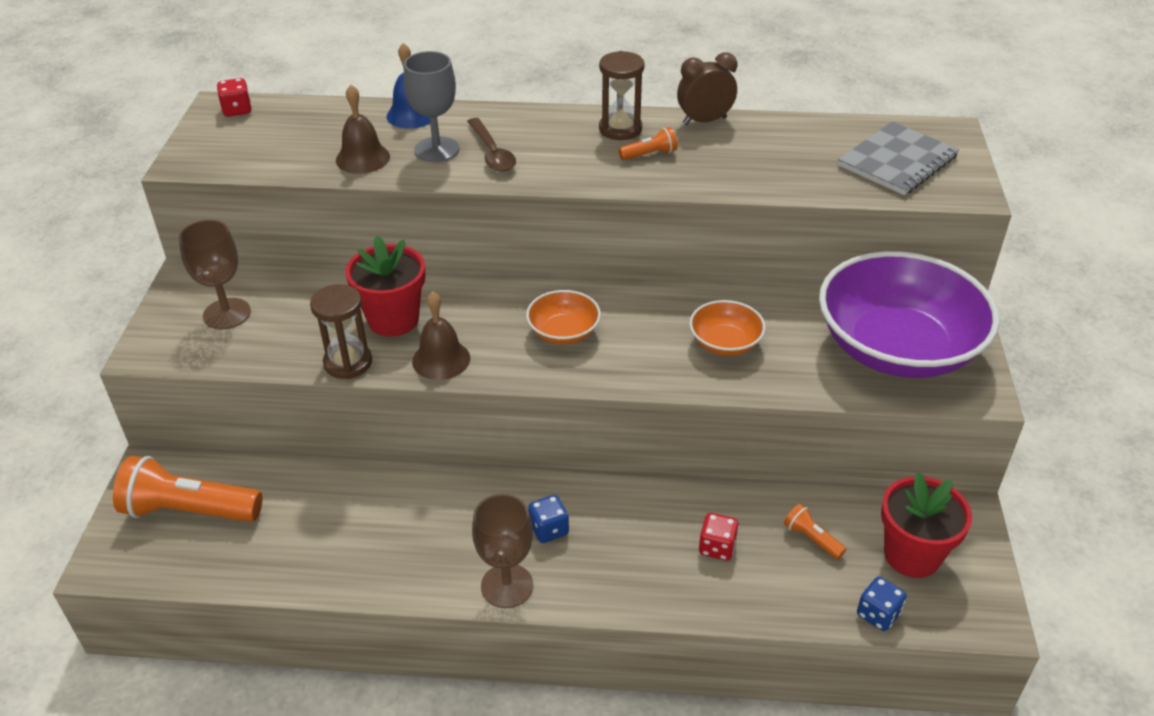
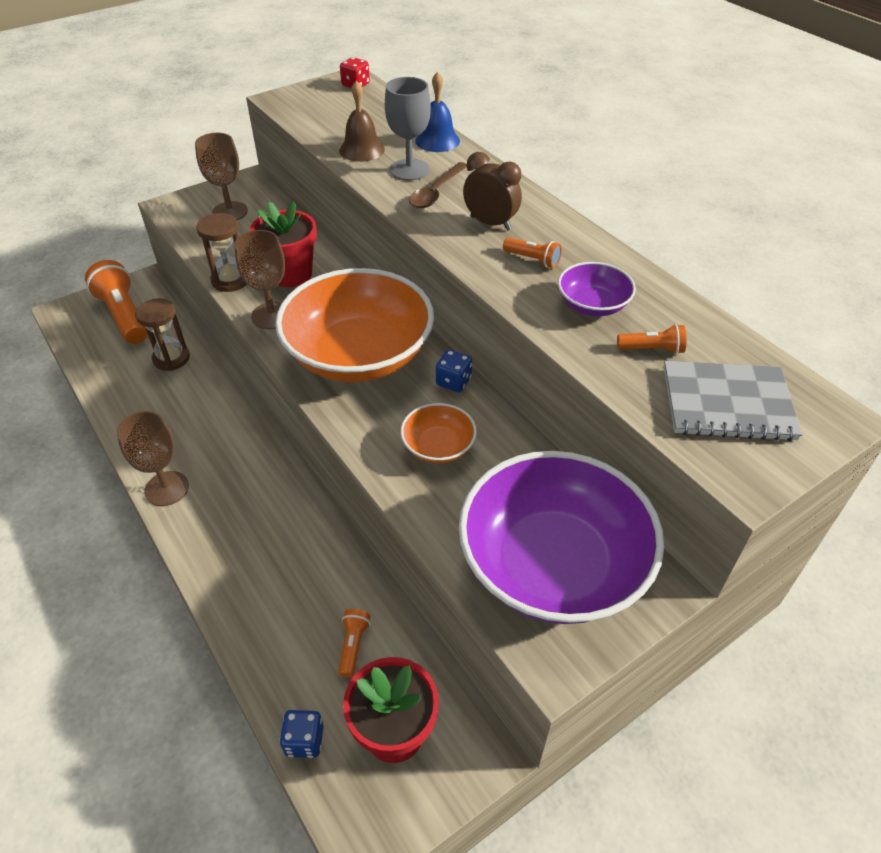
camera: 50 degrees right, 5 degrees up
(441, 359) = (272, 316): brown bell -> brown goblet
(549, 529) = (234, 479): blue dice -> blue dice (453, 382)
(563, 332) = (359, 354): orange bowl -> orange bowl, size x2.26
(620, 129) = (547, 230): brown hourglass -> brown hourglass (171, 358)
(704, 121) = (621, 263): brown clock -> brown clock (490, 223)
(717, 547) = (293, 586): red dice -> none
(736, 157) = (592, 305): none -> purple bowl
(813, 160) = (652, 349): none -> orange flashlight

